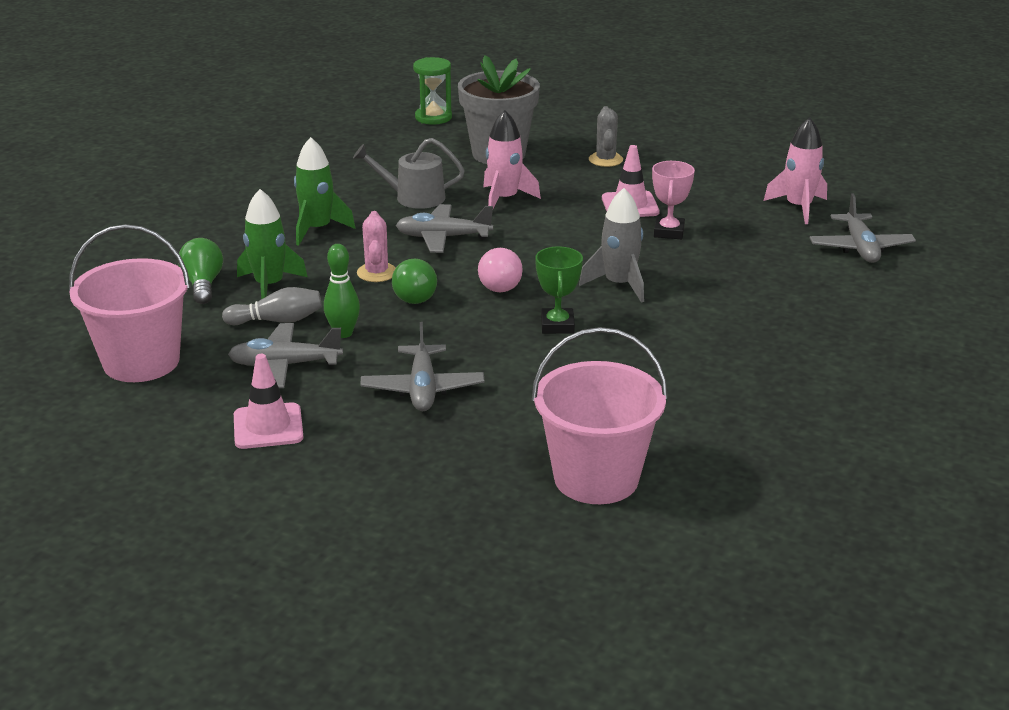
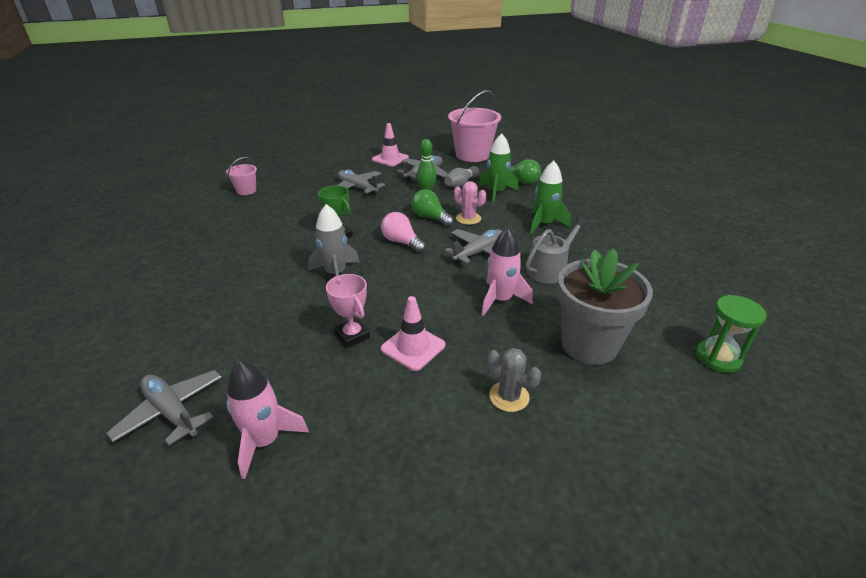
camera: 135 degrees right, 5 degrees up
(596, 478) = (246, 191): pink bucket -> pink bucket, size x0.49

